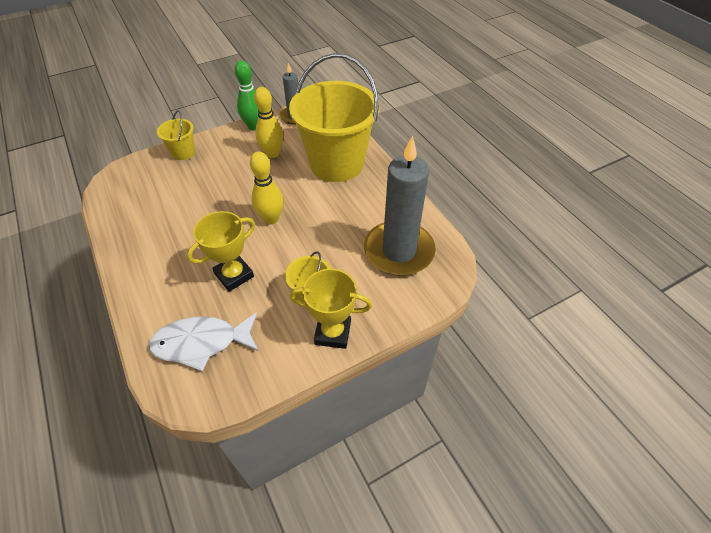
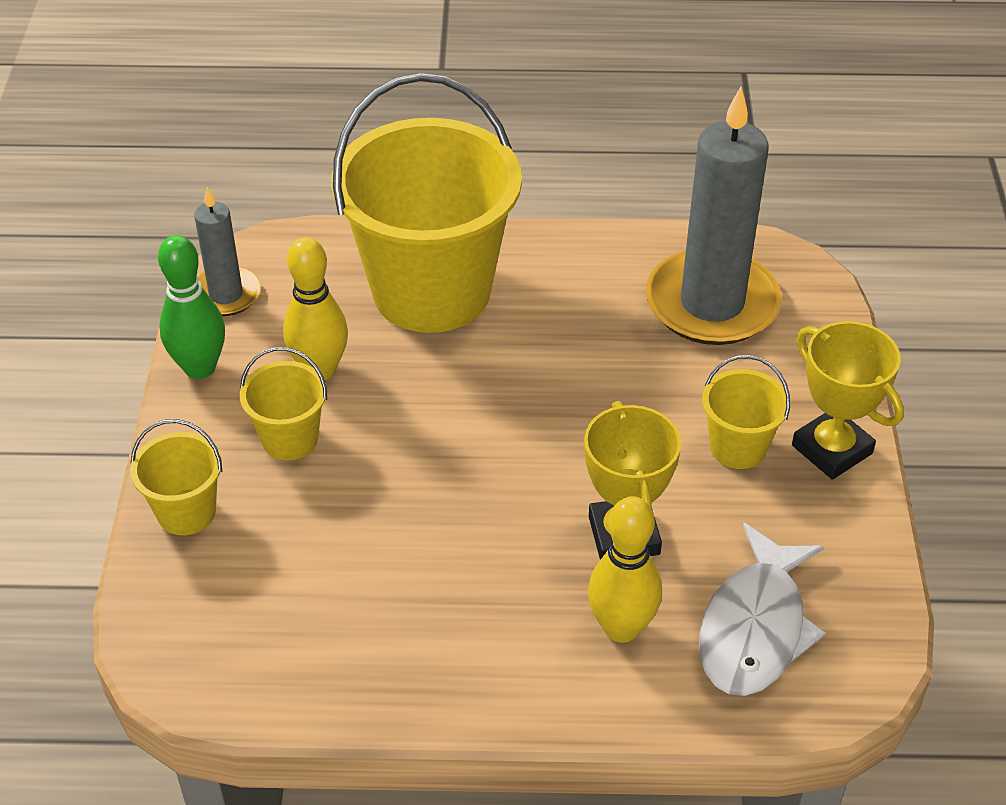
camera: 60 degrees left, 5 degrees down
(232, 161) = (290, 439): none -> yellow bucket
(271, 219) = (513, 436): yellow bowling pin -> yellow bowling pin (621, 628)
(333, 333) = (831, 449): yellow trophy -> yellow trophy turned 75 degrees counterclockwise

